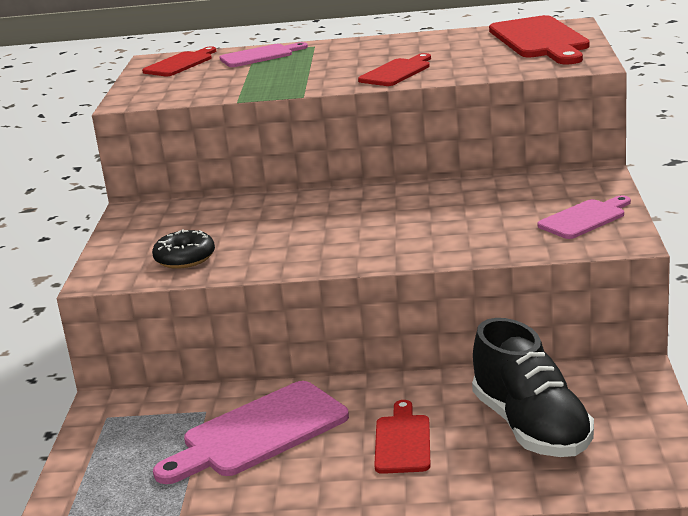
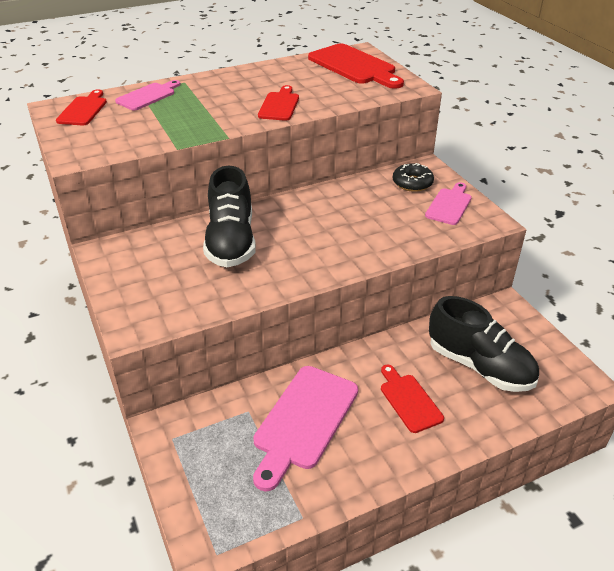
camera: 30 degrees left, 15 degrees up
(185, 258) = (190, 293): black donut -> black donut (412, 183)
(273, 220) = (231, 242): none -> black shoe

